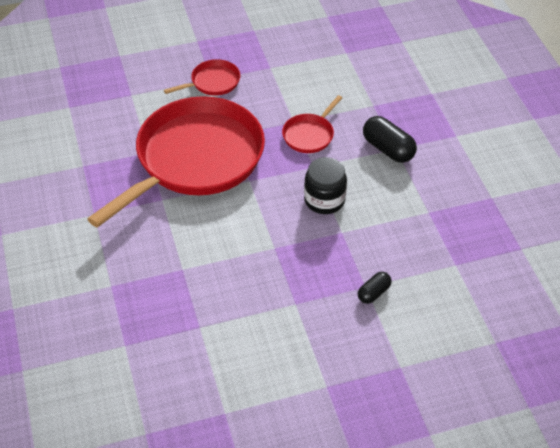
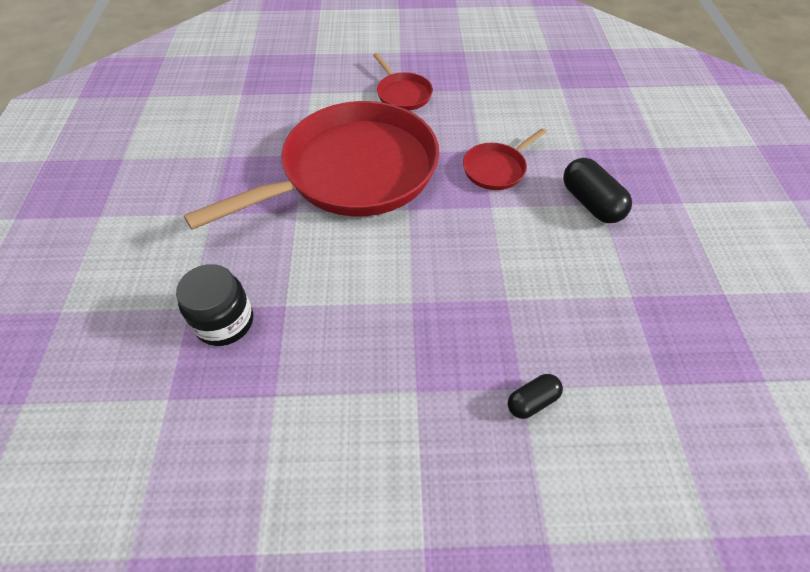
camera: 15 degrees right, 5 degrees up
(213, 82) = (402, 94): red pan -> red pan turned 75 degrees clockwise
(324, 200) = (494, 251): black jar -> black jar (225, 322)

